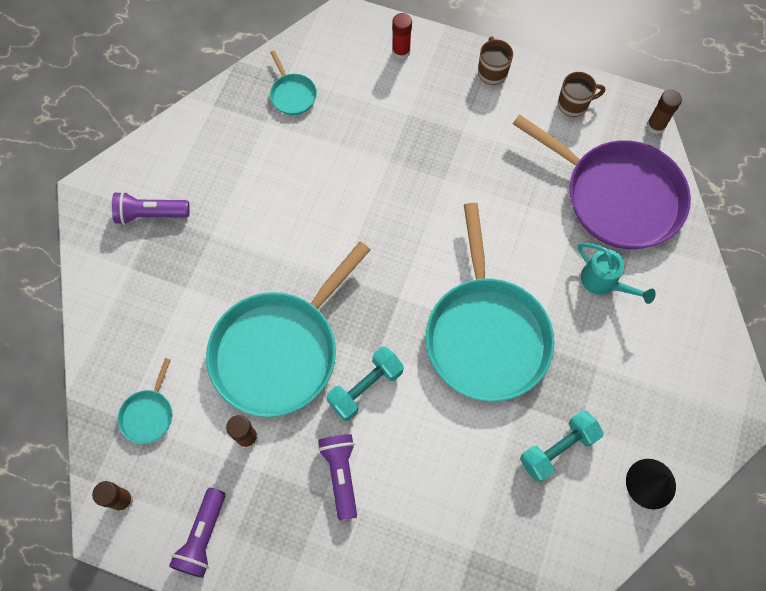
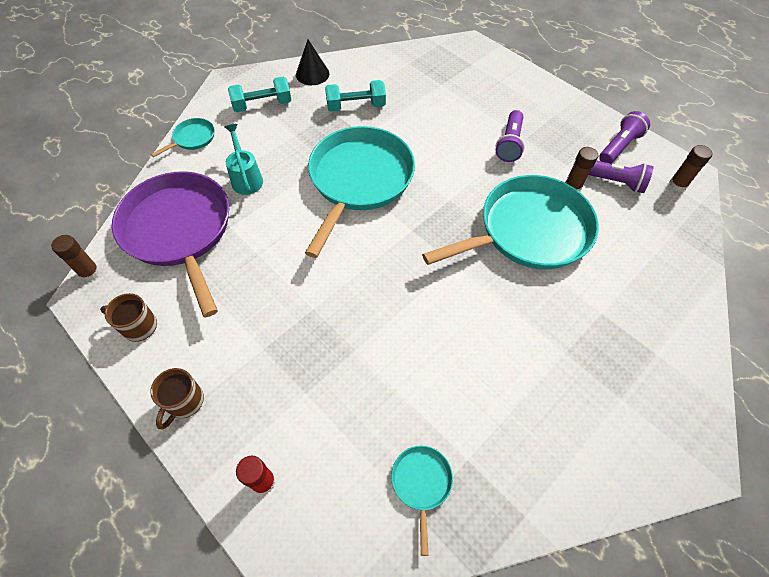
camera: 155 degrees left, 10 degrees down
(148, 414) = (651, 228): turquoise pan -> turquoise pan (193, 138)
(151, 214) = (627, 402): purple flashlight -> purple flashlight (613, 182)
(365, 387) = (469, 183): turquoise dumbbell -> turquoise dumbbell (262, 105)

